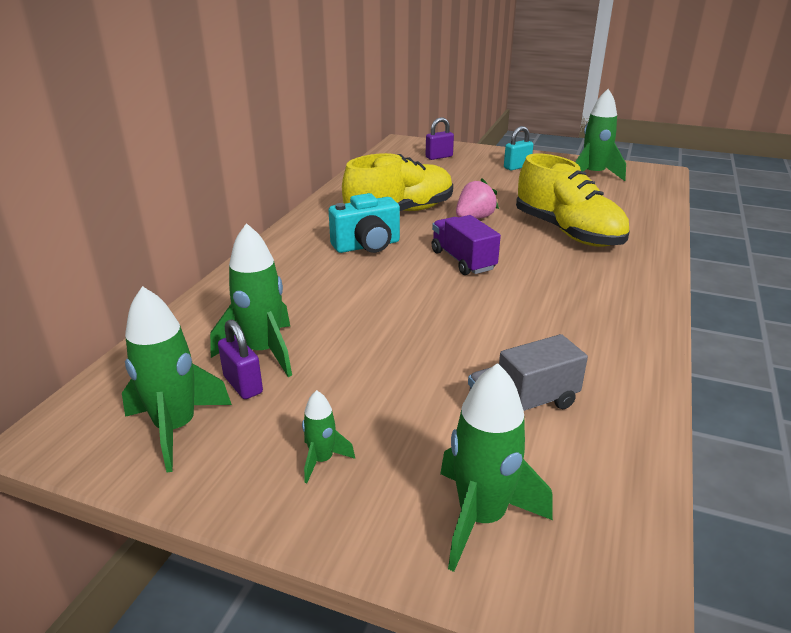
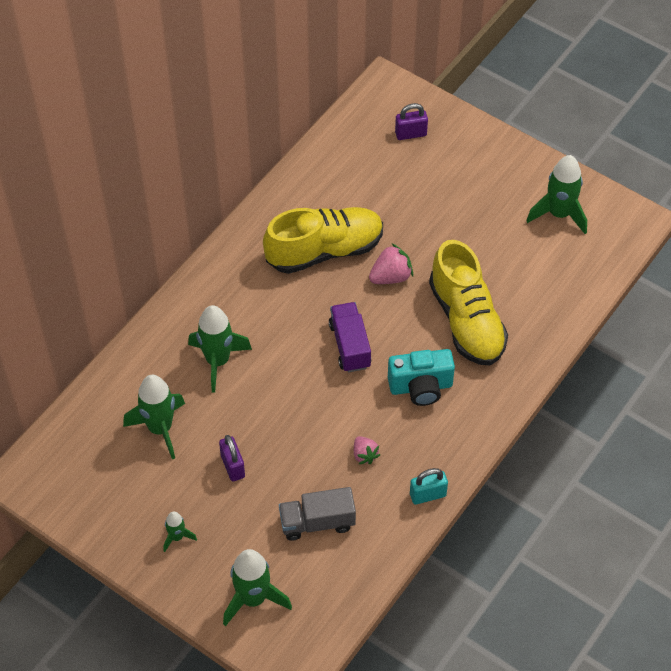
camera: 15 degrees right, 25 degrees up
(176, 428) = (95, 490): green rocket -> green rocket (218, 361)
(243, 385) = (141, 460): purple padlock -> purple padlock (233, 466)
(367, 246) = (275, 304): turquoise camera -> turquoise camera (421, 387)
(517, 167) = (486, 177): turquoise padlock -> turquoise padlock (427, 495)
(538, 333) = (364, 455): none -> pink strawberry

